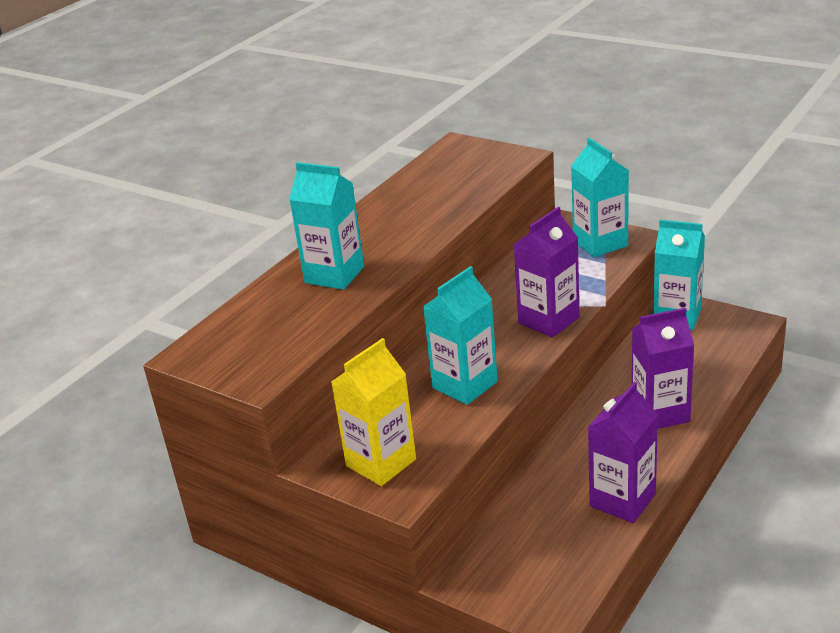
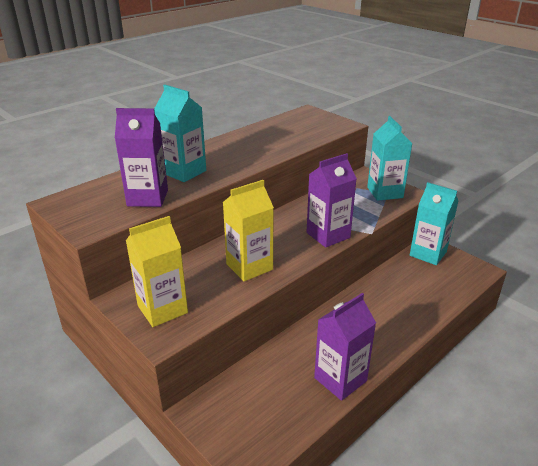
camera: 10 degrees right, 0 degrees up
(465, 385) = (249, 267): turquoise carton -> yellow carton
(660, 413) = (392, 319): purple carton -> purple carton (147, 198)

